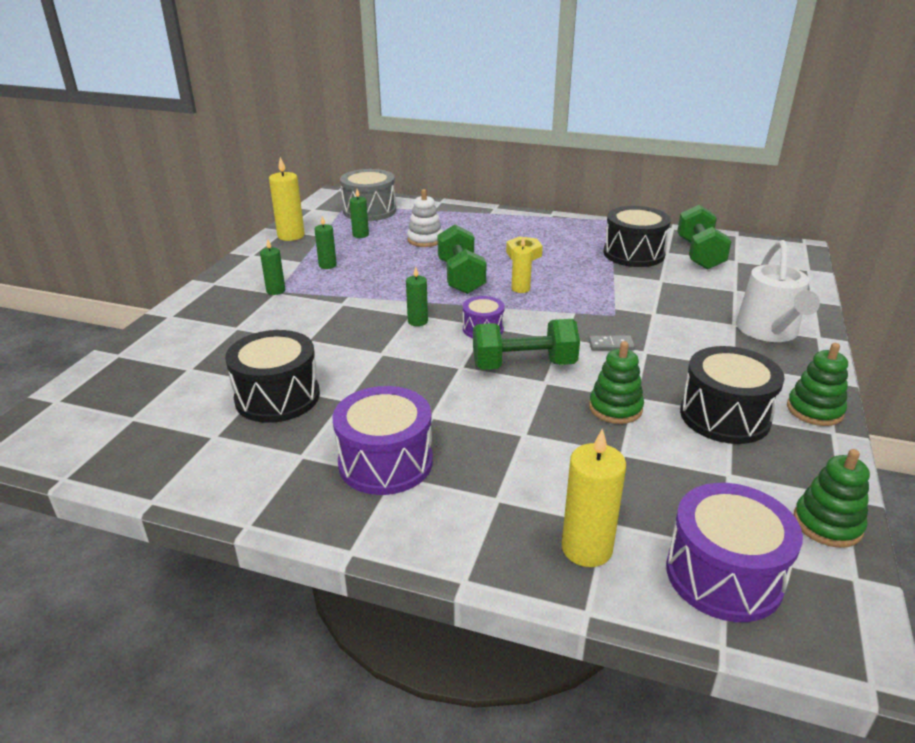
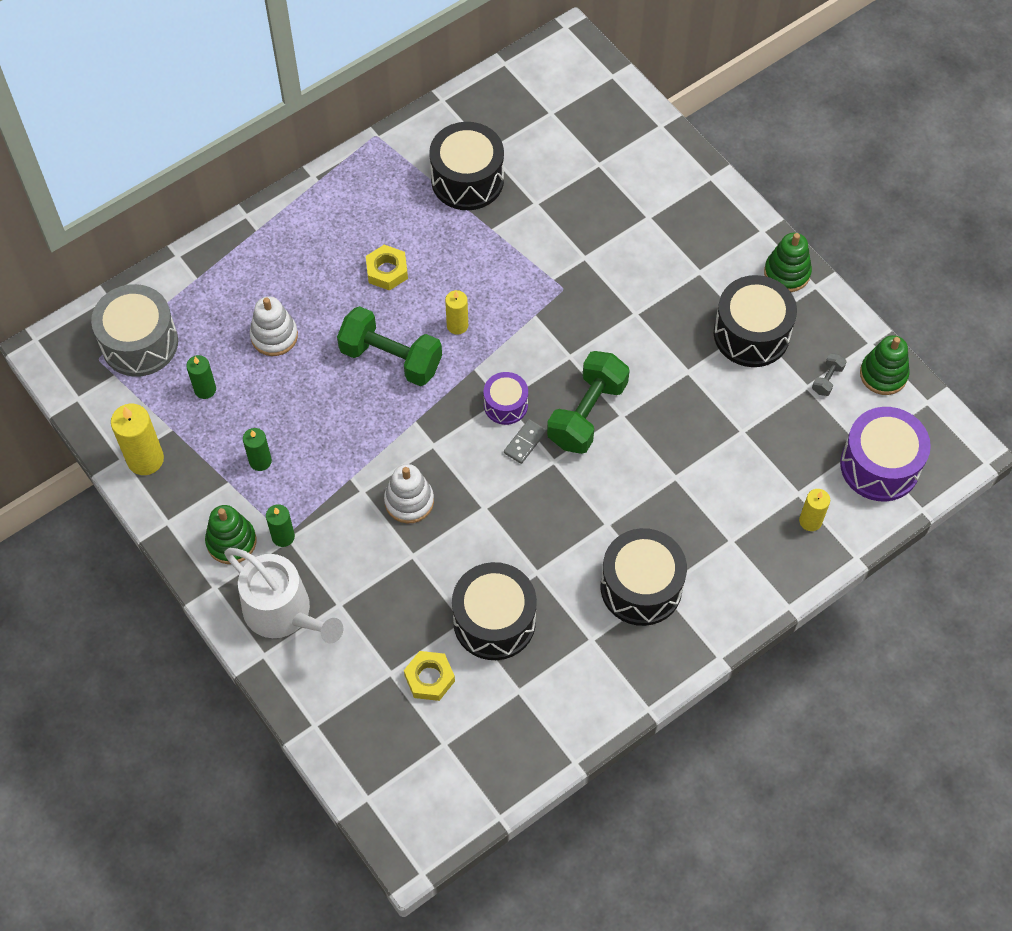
camera: 55 degrees left, 30 degrees up
(196, 387) = (429, 678): none -> yellow nut
(353, 322) = (409, 501): none -> white stacking toy
(385, 462) = (641, 587): purple drum -> black drum
(417, 321) = (450, 447): green candle -> none
(586, 548) = (810, 521): yellow candle -> yellow candle, size x0.61
(611, 345) = (607, 329): grey domino -> grey domino (525, 442)
(615, 408) = (690, 394): green stacking toy -> green stacking toy (231, 541)
(699, 254) = (514, 129): green dumbbell -> none
(757, 485) = (827, 379): none -> grey dumbbell
(769, 331) = (677, 202): white watering can -> white watering can (283, 613)

